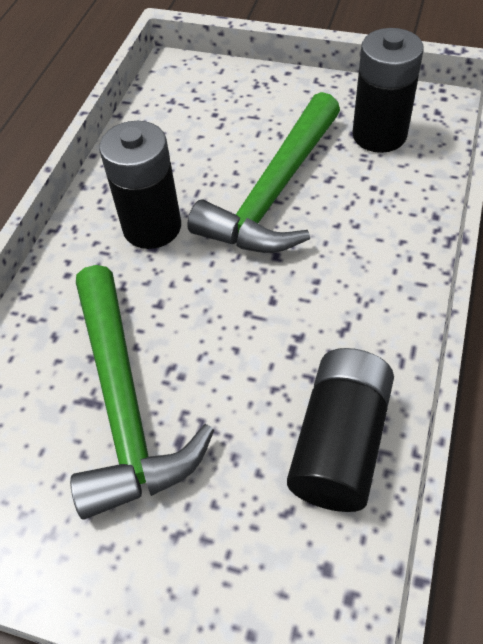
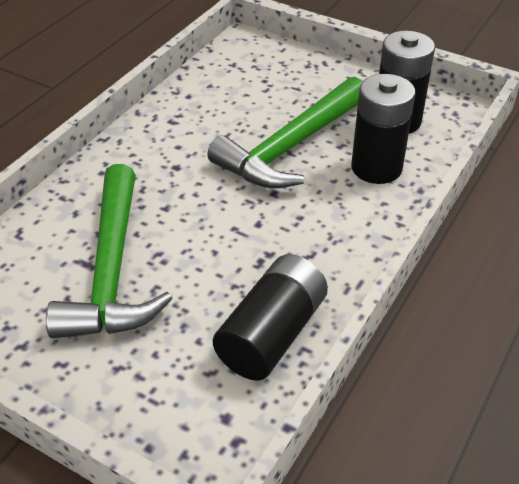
camera: 10 degrees right, 10 degrees down
(152, 227) = (181, 152): black battery -> black battery (376, 168)

